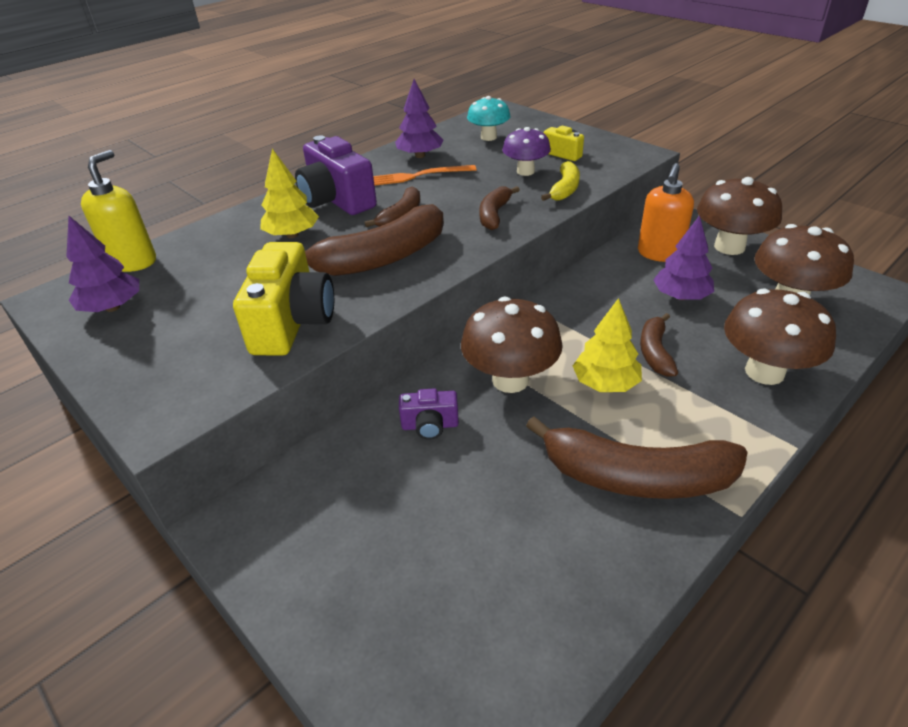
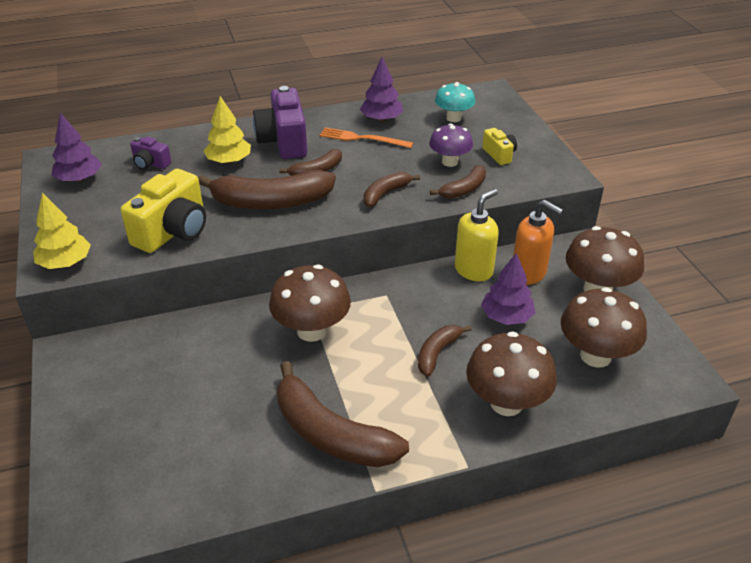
camera: 25 degrees right, 0 degrees up
(133, 262) = (115, 147): yellow soap dispenser -> yellow soap dispenser (474, 270)
(430, 425) = (230, 340): purple camera -> purple camera (151, 164)
(565, 189) = (464, 189): yellow banana -> brown banana
(605, 383) = (376, 361): yellow tree -> yellow tree (65, 263)
(659, 253) = (529, 273): orange soap dispenser -> orange soap dispenser turned 105 degrees counterclockwise

